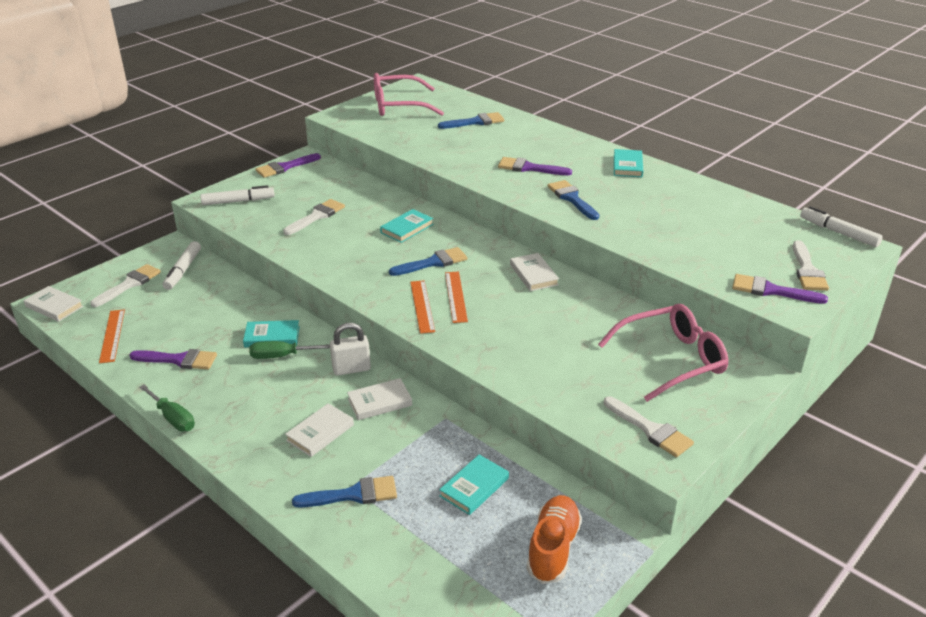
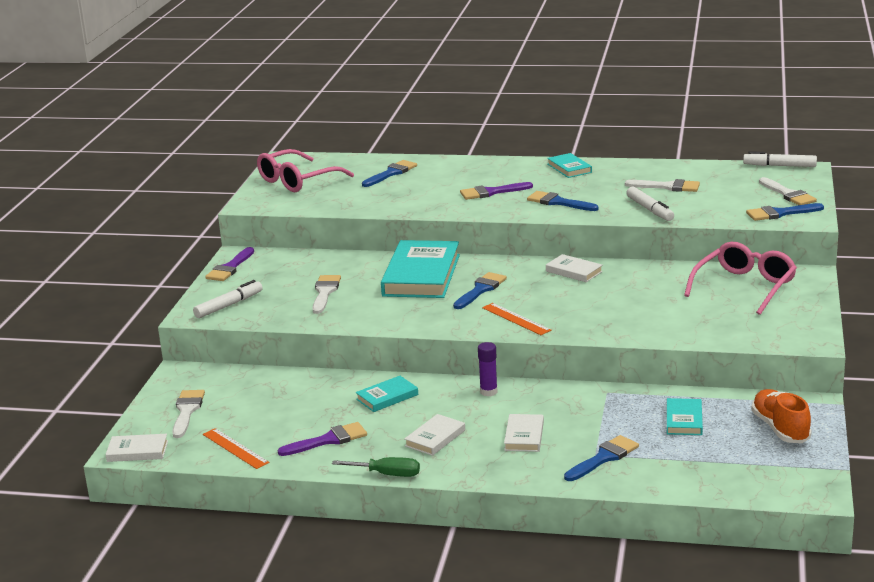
camera: 30 degrees left, 10 degrees down
(183, 270) = (223, 384): white marker -> white marker (650, 210)
(281, 356) = (416, 405): green screwdriver -> none
(351, 369) = (488, 392): white padlock -> purple glue stick
(379, 402) = (542, 402): white book -> white book (435, 438)
(407, 228) = (421, 275): turquoise book -> turquoise book, size x2.08
(455, 296) = (533, 304): orange ruler -> none
(651, 430) = (782, 328): white brush -> white brush (668, 187)
(771, 290) = (780, 213): purple brush -> blue brush

